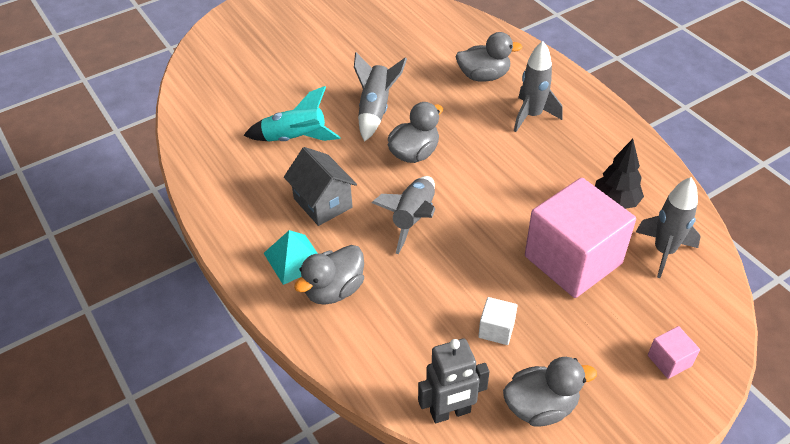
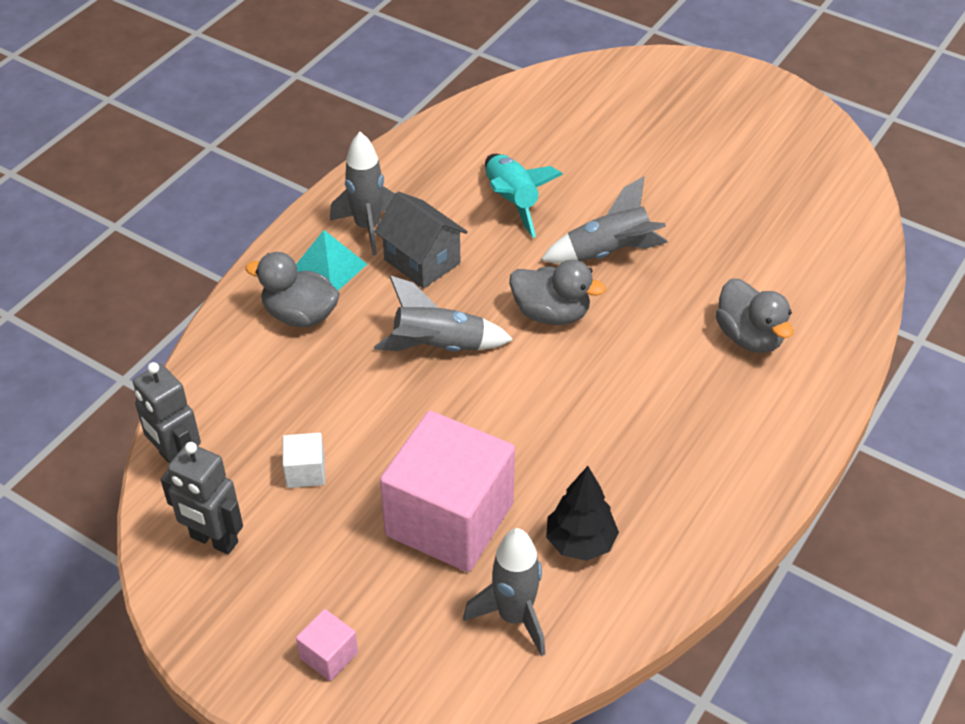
camera: 65 degrees right, 0 degrees up
(323, 203) = (422, 261): grey house -> grey house turned 75 degrees counterclockwise
(532, 116) = (700, 410): grey rocket -> grey rocket (368, 227)
(540, 406) = (214, 540): grey duck -> grey robot

